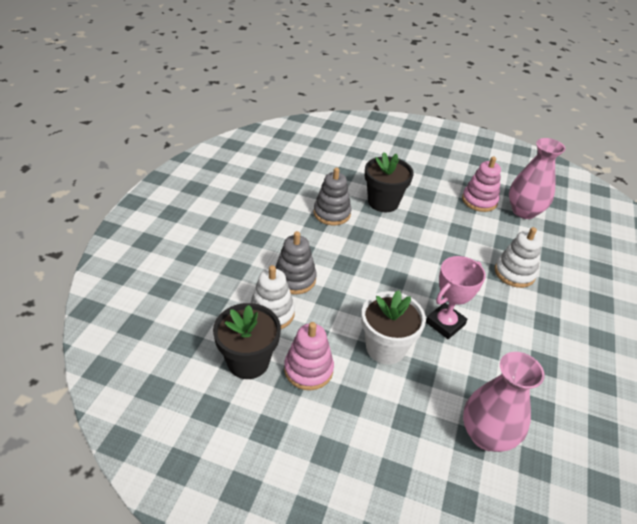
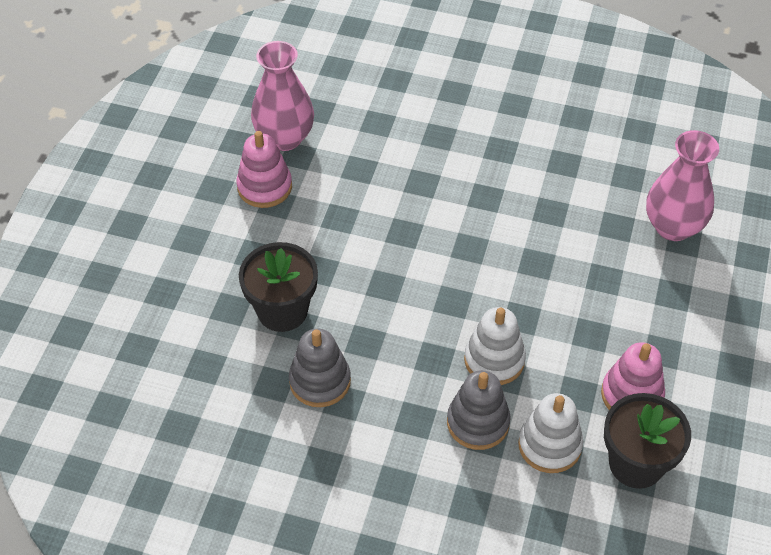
camera: 90 degrees left, 10 degrees up
(385, 347) = (578, 313): white flower pot -> none
(445, 323) = (524, 250): pink trophy -> none
(514, 273) = (419, 168): white stacking toy -> white stacking toy (494, 360)

